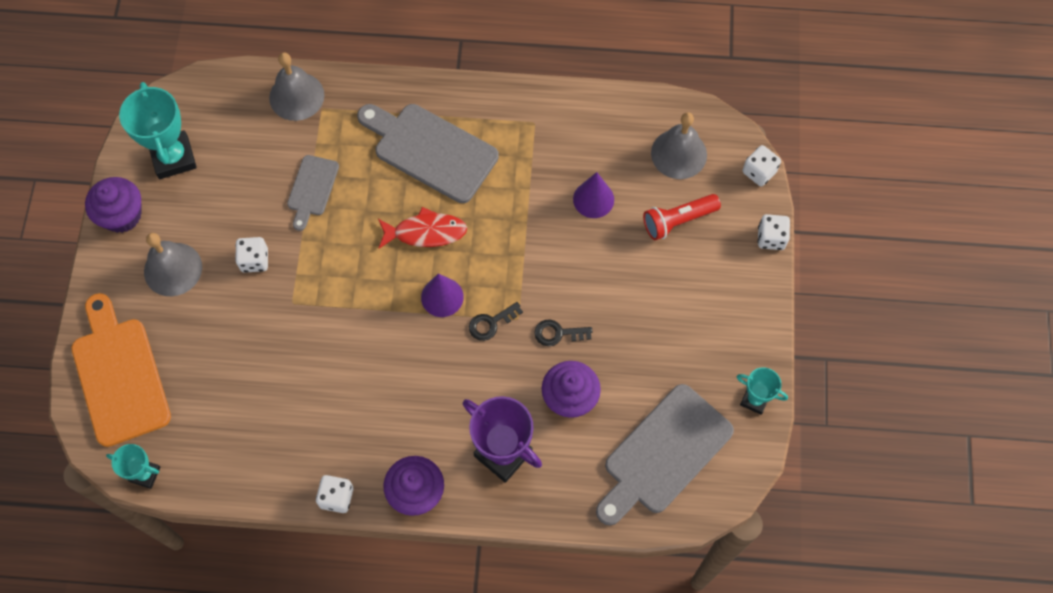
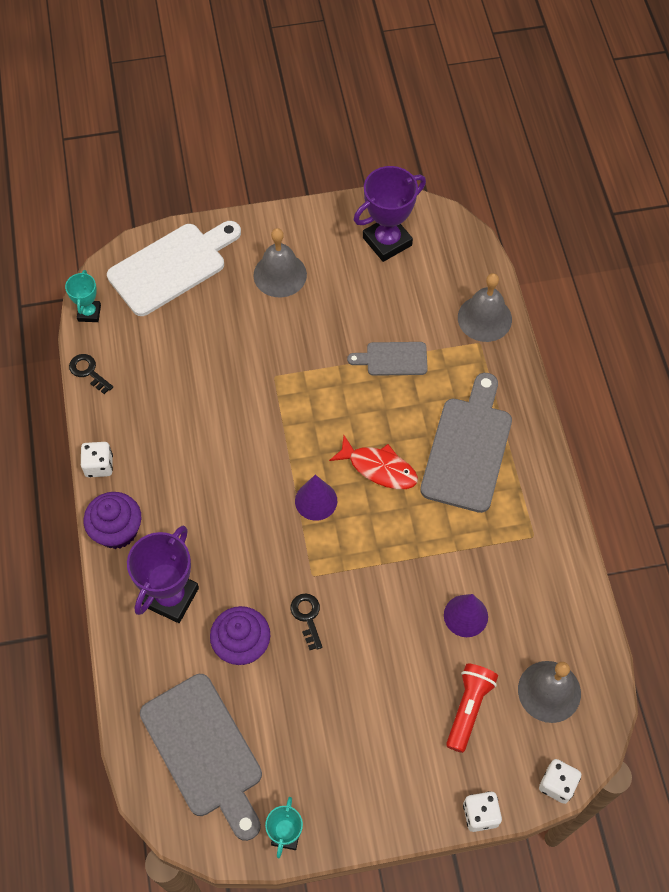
camera: 75 degrees right, 5 degrees down
(119, 375) = (172, 266): orange cutting board -> white cutting board
(122, 215) = (319, 221): purple cupcake -> none
(173, 158) = (387, 241): turquoise trophy -> purple trophy
(254, 260) = (307, 334): white dice -> none
(426, 232) = (379, 468): red fish -> red fish turned 45 degrees counterclockwise
(491, 323) = (301, 552): black key -> black key (88, 372)
(663, 454) = (205, 751): grey cutting board -> grey cutting board turned 150 degrees counterclockwise
(677, 221) = (468, 708): red flashlight -> red flashlight turned 60 degrees clockwise

